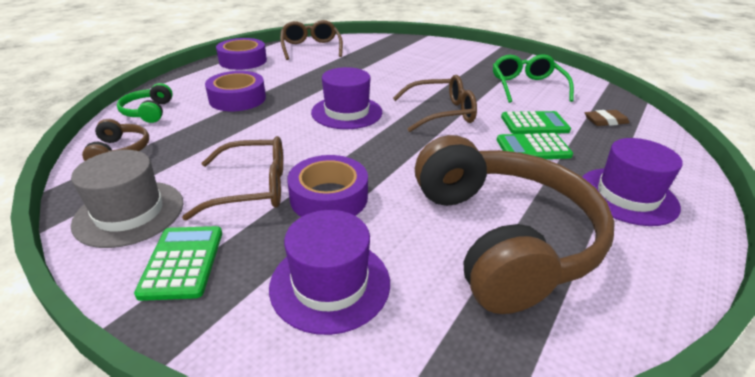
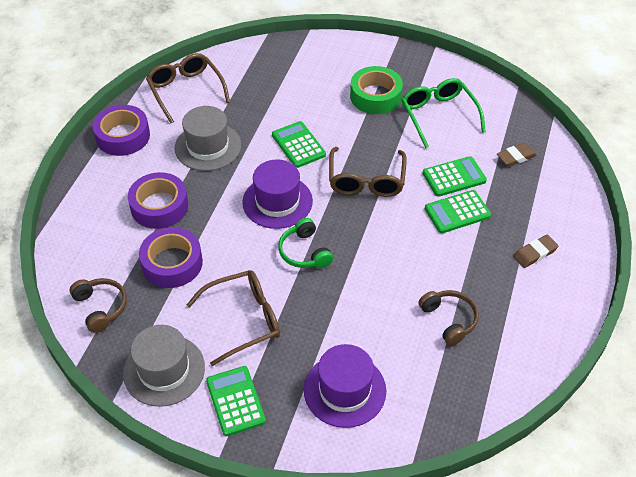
camera: 15 degrees left, 15 degrees up
(148, 112) = (84, 248): green headphones -> green headphones (304, 252)
(307, 74) = (208, 146): none -> grey hat
(329, 197) = (309, 314): purple tape -> purple tape (172, 263)
(387, 84) = (298, 145): none -> green calculator
(441, 113) = (366, 180): brown glasses -> brown glasses turned 120 degrees clockwise
(470, 70) = (375, 96): none -> green tape
(503, 237) = (449, 320): brown headphones -> brown headphones, size x0.41
(627, 196) = (535, 253): purple hat -> brown eraser

